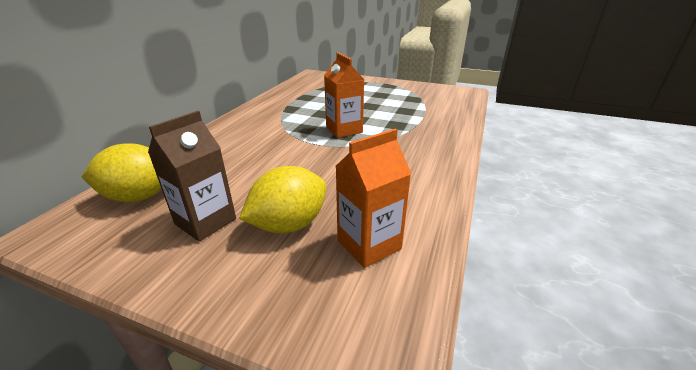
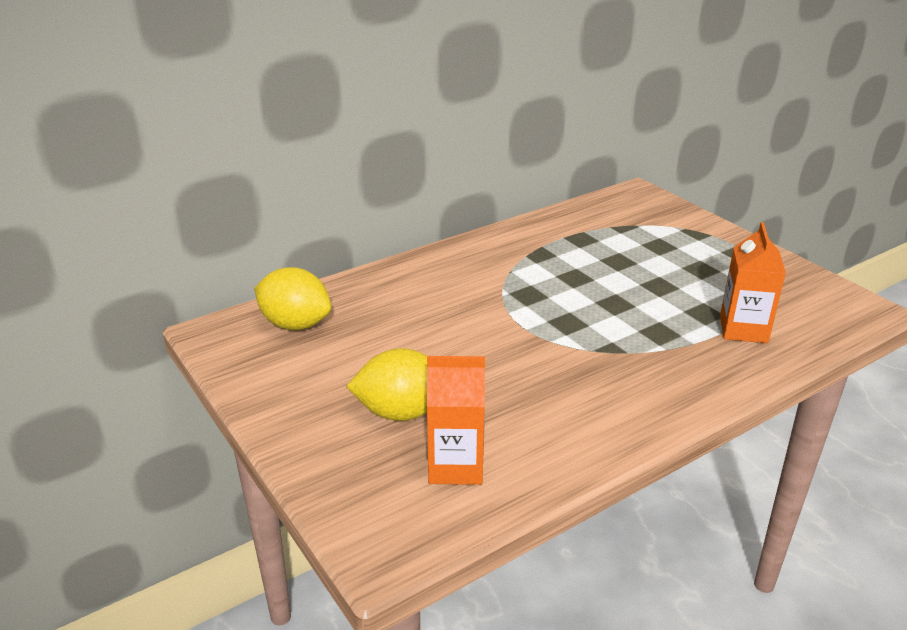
camera: 35 degrees right, 0 degrees up
(205, 221) = (333, 376): brown carton -> none
(344, 130) = (576, 315): orange carton -> orange carton (743, 329)

